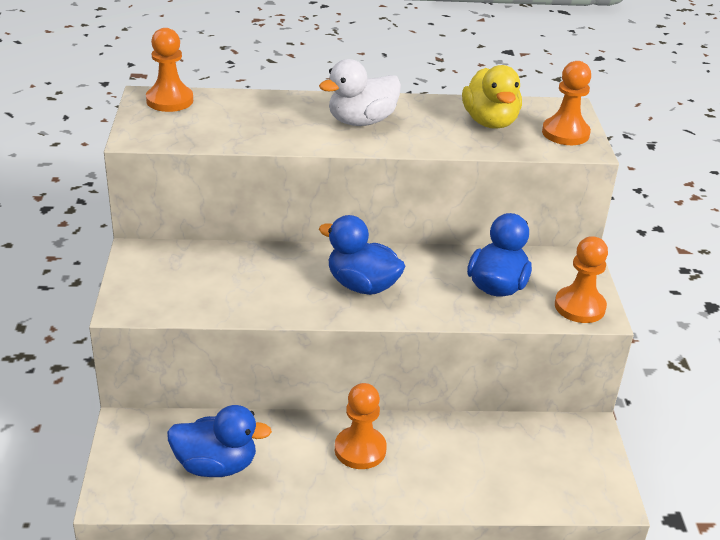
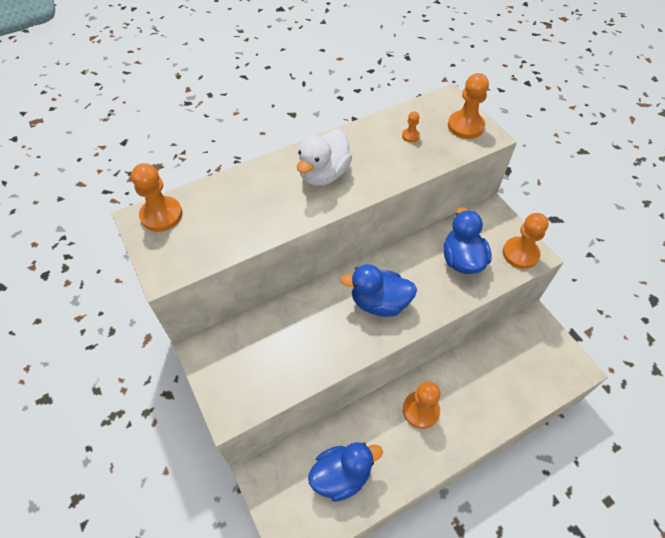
camera: 25 degrees left, 20 degrees up
(490, 122) = (410, 136): yellow duck -> orange pawn

